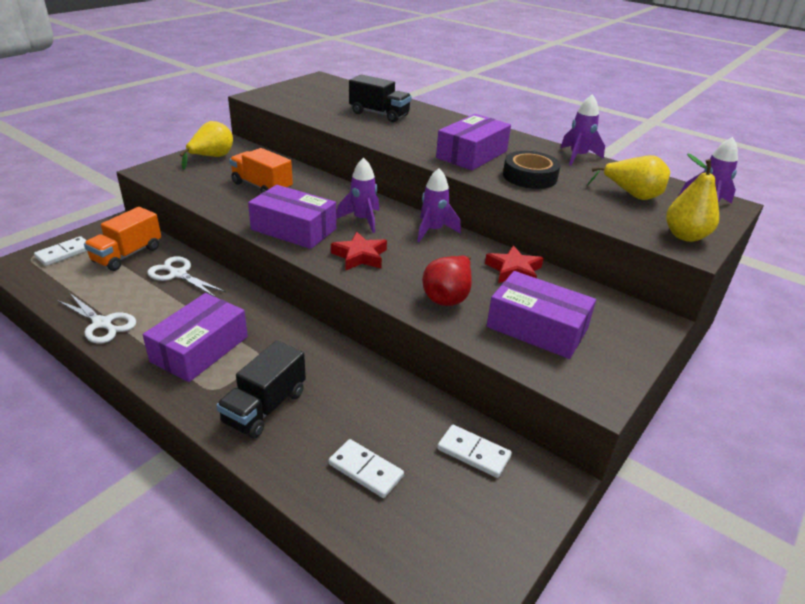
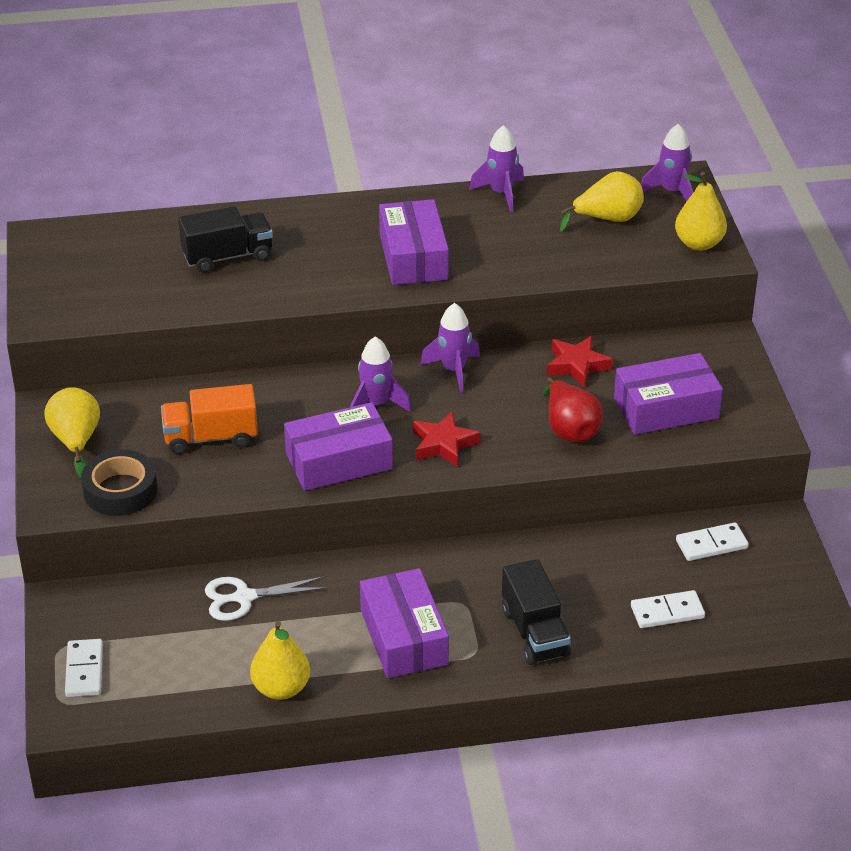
camera: 45 degrees left, 5 degrees up
(102, 324) = (281, 688): white scissors -> yellow pear
(127, 255) = (151, 621): orange truck -> none
(530, 176) = (503, 252): black tape -> black tape (120, 490)

